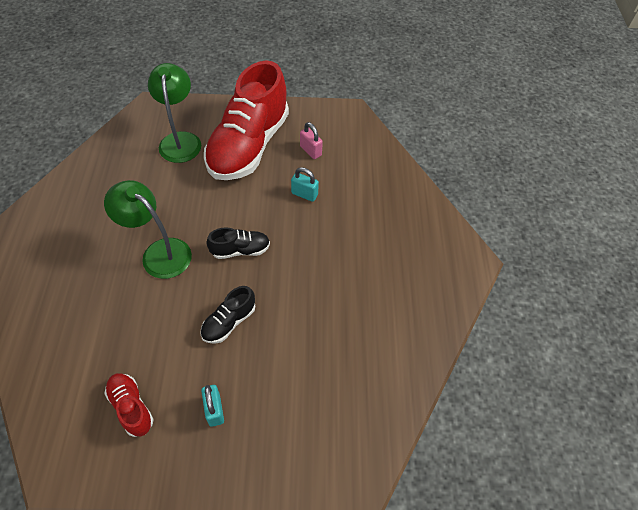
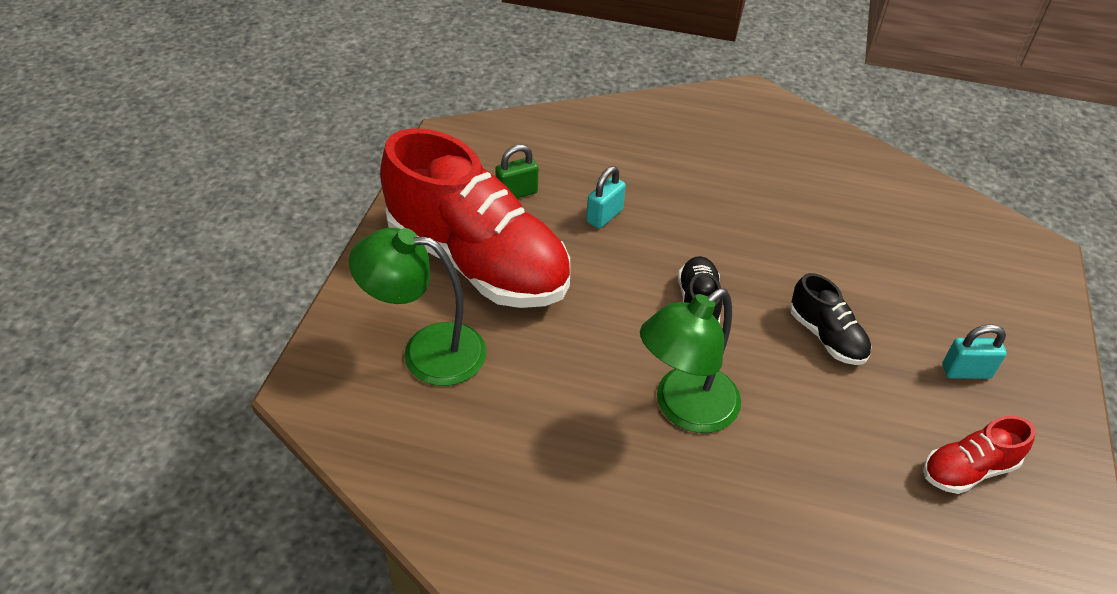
camera: 75 degrees left, 10 degrees down
(310, 151) = (517, 193): pink padlock -> green padlock

